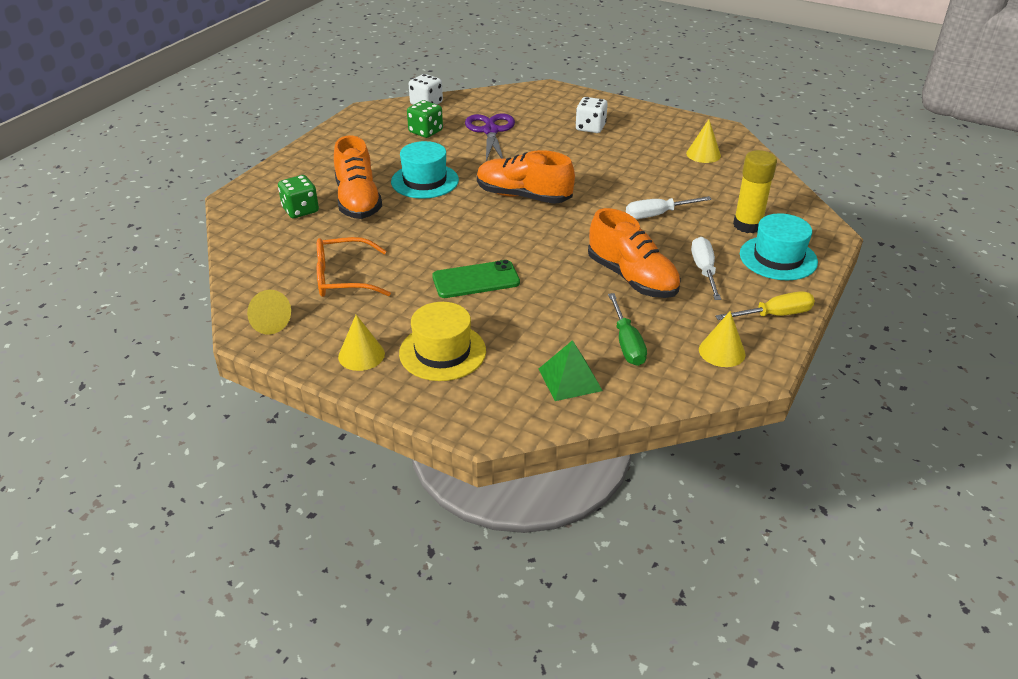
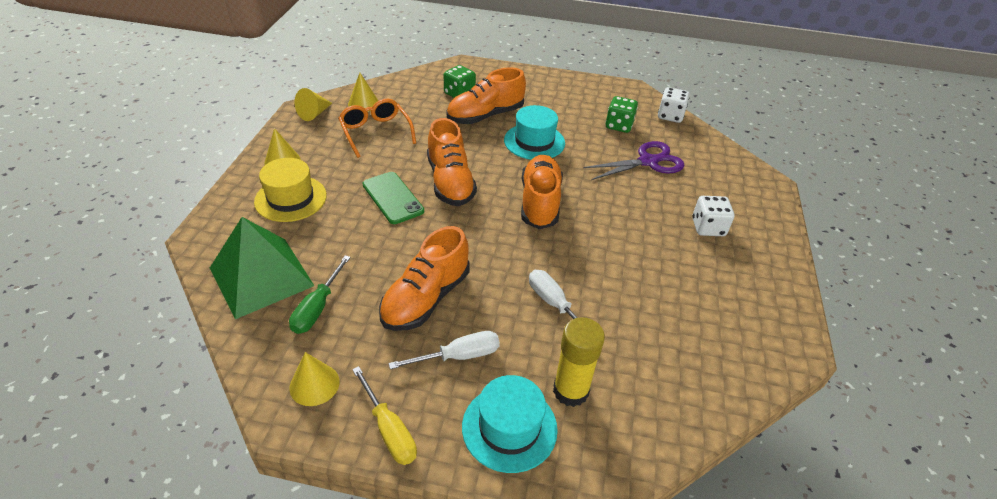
camera: 70 degrees right, 5 degrees up
(467, 241) = (450, 182): none -> orange shoe
(570, 379) = (261, 277): green pyramid -> green pyramid, size x1.78
(627, 343) = (317, 308): green screwdriver -> green screwdriver turned 45 degrees counterclockwise
(703, 154) = (716, 332): yellow cone -> yellow cone (363, 103)

